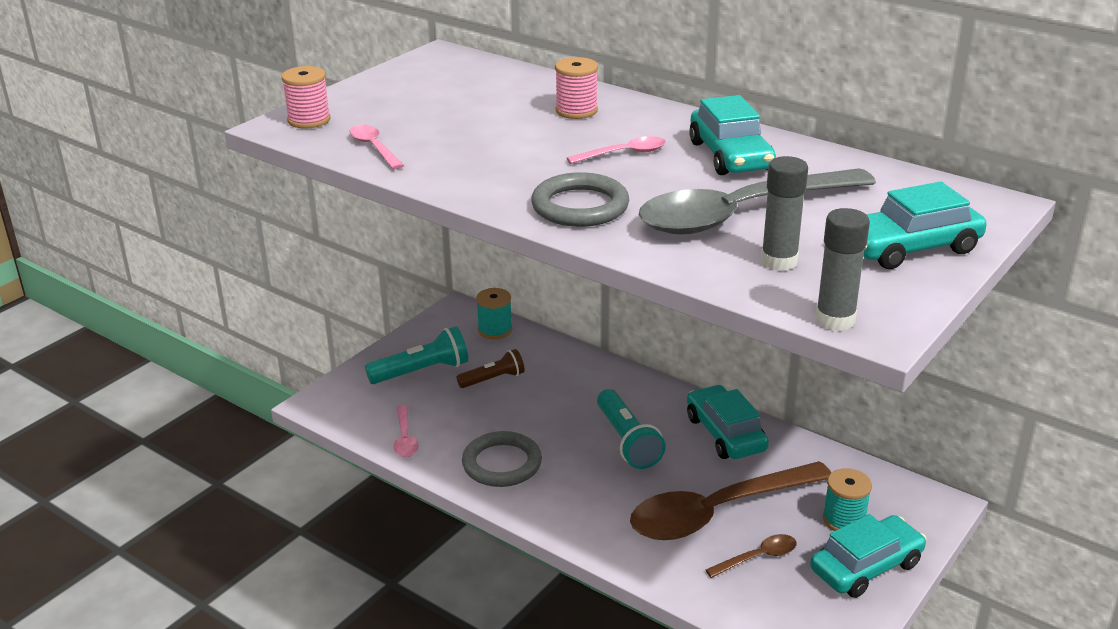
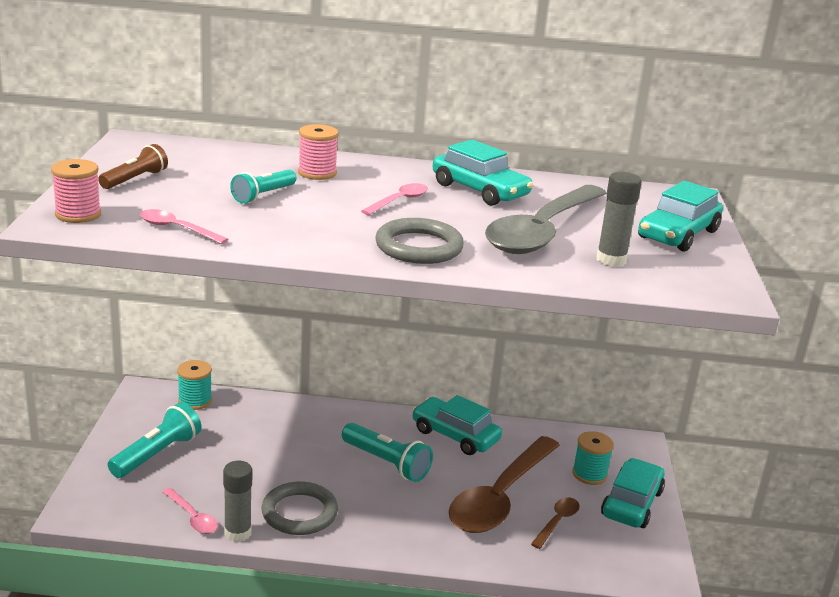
camera: 35 degrees left, 5 degrees down
(493, 127) = (263, 195): none -> turquoise flashlight
(493, 379) = (229, 443): brown flashlight -> brown flashlight (135, 179)
(835, 320) = (697, 293): grey glue stick -> grey glue stick (237, 533)

